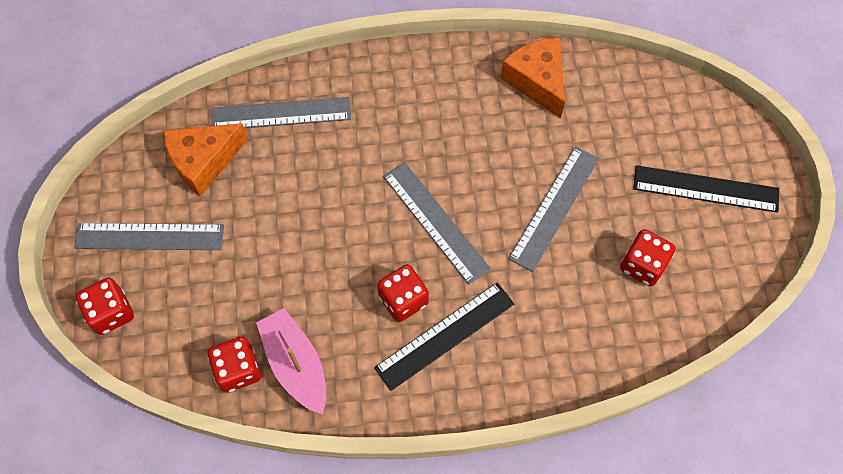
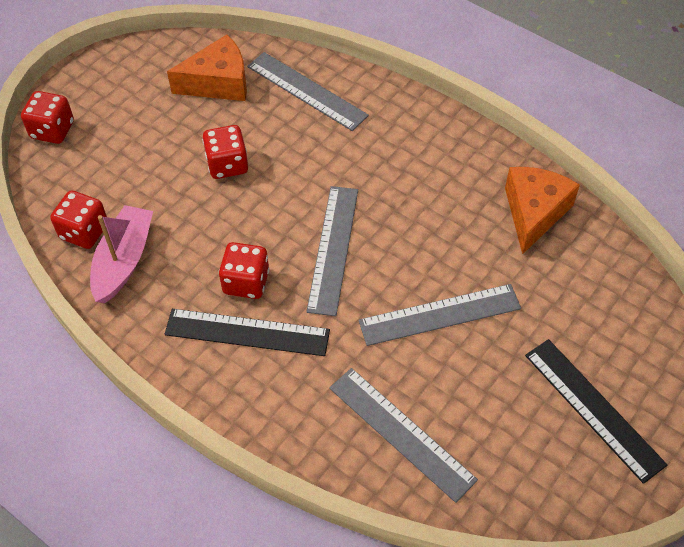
camera: 45 degrees right, 10 degrees down
(149, 236) = (129, 102): grey ruler -> grey ruler (401, 433)
(204, 162) = (218, 82): orange cheese -> orange cheese turned 150 degrees clockwise
(642, 265) = (465, 419): red dice -> red dice (227, 165)

